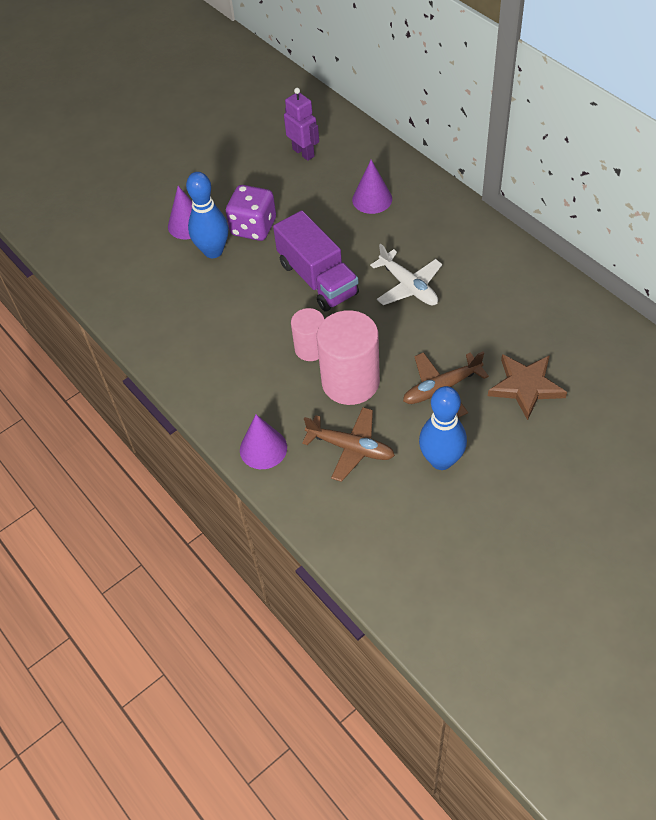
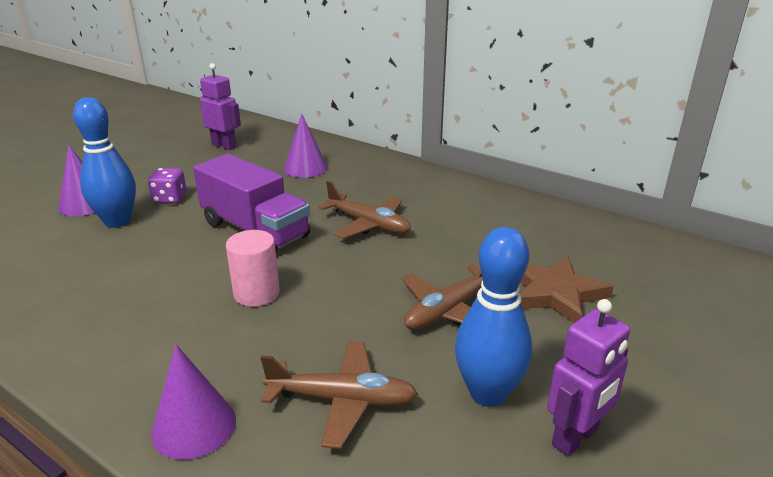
camera: 20 degrees left, 25 degrees down
(253, 227) = (170, 199): purple dice -> purple dice, size x0.61
(350, 382) = (321, 320): pink cylinder -> none
(408, 286) = (368, 224): white plane -> brown plane
(481, 500) = (575, 438): none -> purple robot

